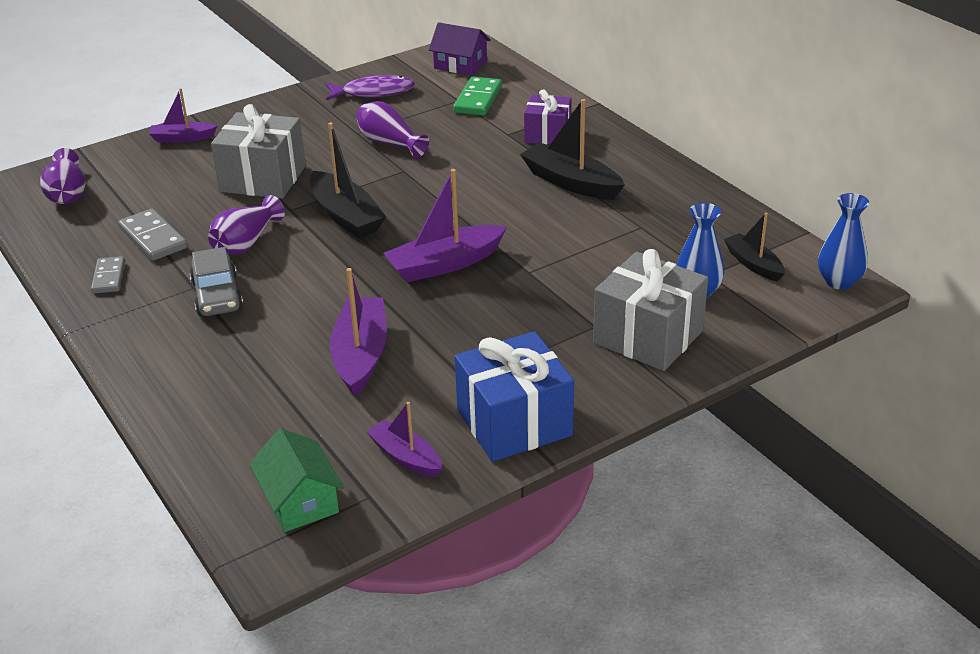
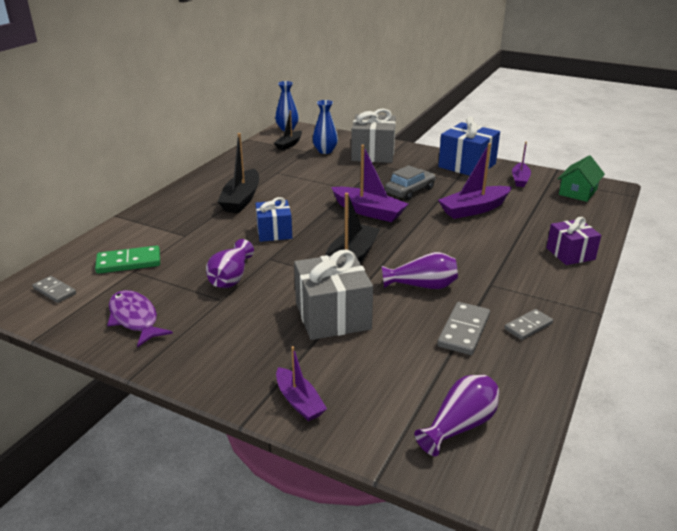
camera: 120 degrees left, 5 degrees down
(217, 295) = (487, 271): grey car -> grey car (410, 191)
(459, 185) = (274, 232): none -> blue gift
(460, 65) = (54, 291): purple house -> grey domino
(547, 134) = (178, 221): purple gift -> purple gift (570, 254)

